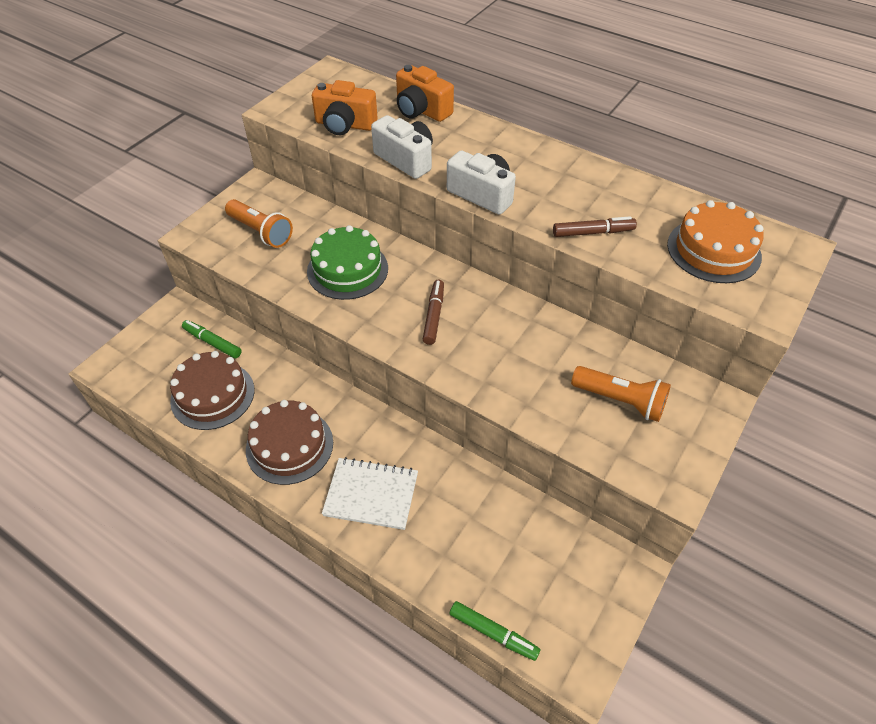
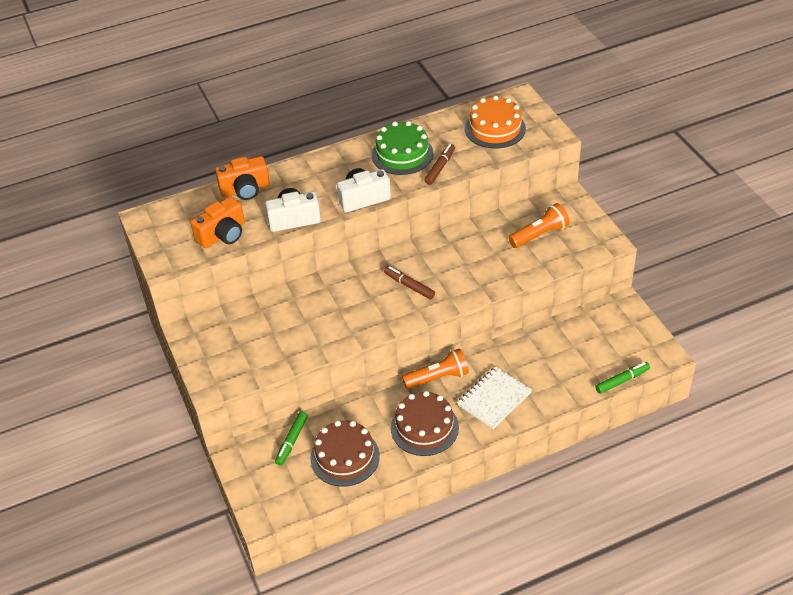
camera: 55 degrees left, 5 degrees down
(212, 342) = (291, 441): green marker -> green marker turned 45 degrees counterclockwise
(261, 232) = (246, 346): orange flashlight -> orange flashlight (438, 378)
(347, 270) = (329, 312): green cake -> green cake (402, 154)

